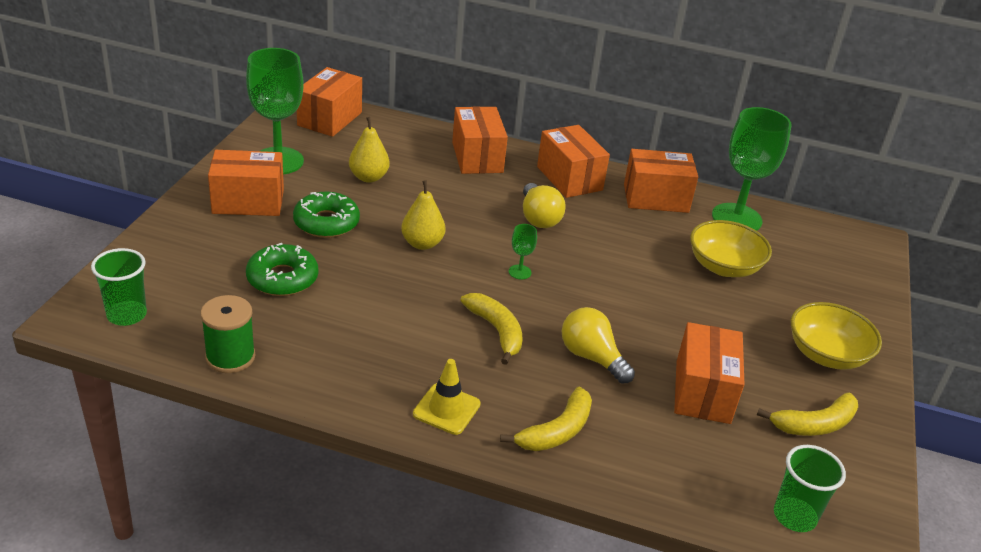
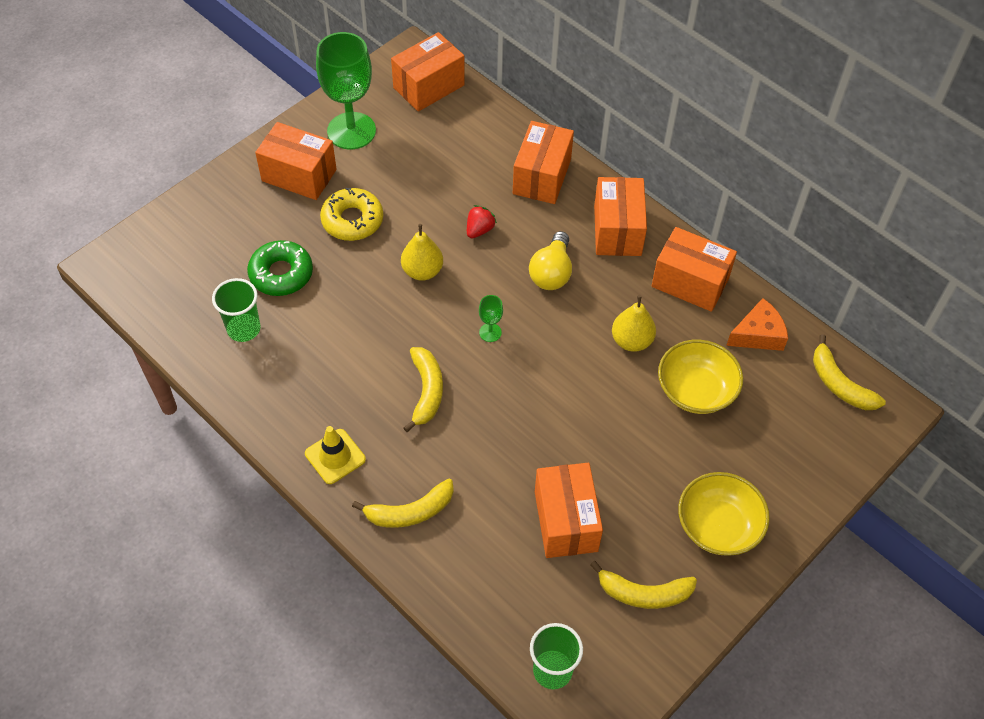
camera: 30 degrees right, 20 degrees up
(127, 315) = (143, 274): green cup -> green cup (244, 329)
(230, 357) = (198, 344): green spool -> none
(326, 222) = (352, 220): green donut -> yellow donut
(369, 177) = (421, 174): yellow pear -> yellow pear (631, 341)
(452, 203) = (479, 230): none -> red strawberry
(591, 357) = (491, 449): yellow light bulb -> none
(702, 392) = (565, 521): orange box -> orange box turned 45 degrees counterclockwise
(736, 218) = (758, 334): green goblet -> orange cheese
(823, 234) = (839, 384): none -> yellow banana

